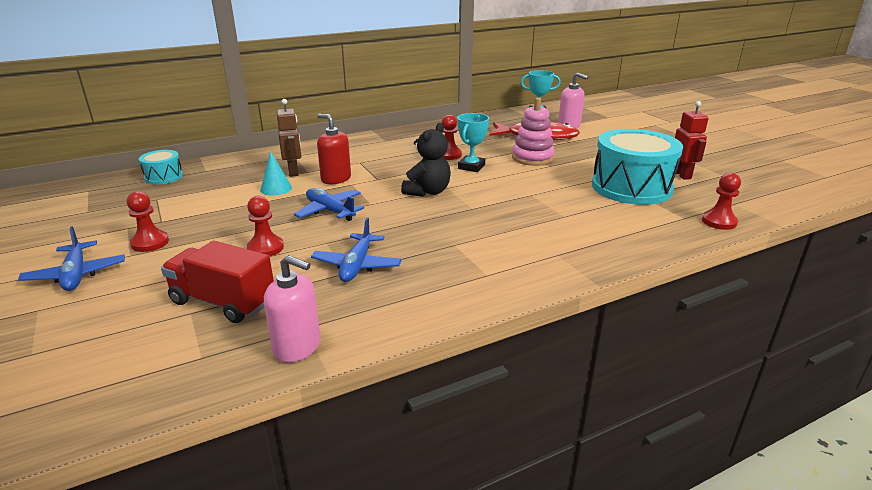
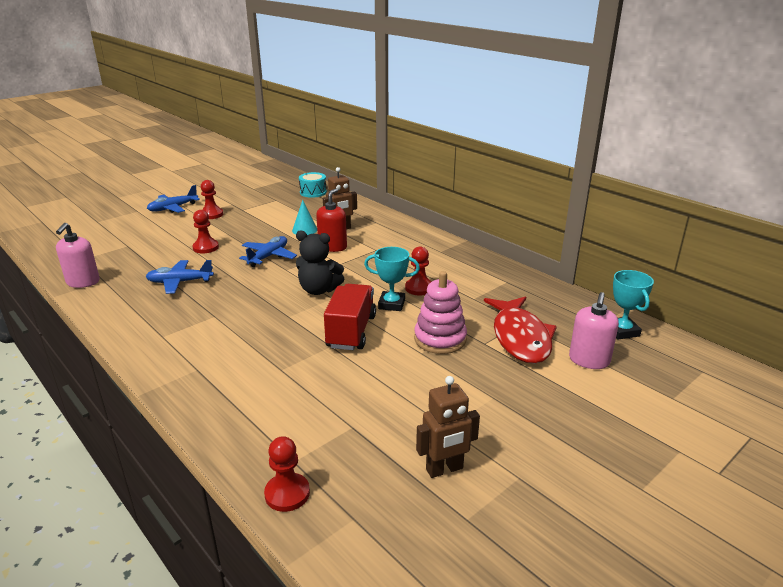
camera: 75 degrees right, 0 degrees up
(223, 302) = (137, 251): red truck -> red truck (351, 331)
(631, 187) = (377, 418): turquoise drum -> none
(682, 175) = (444, 469): red robot -> brown robot

